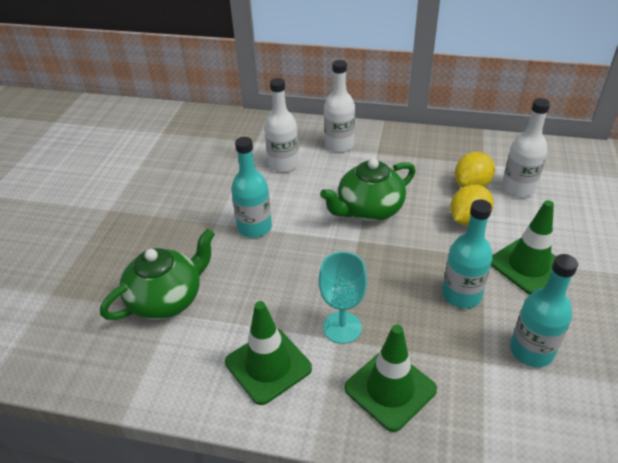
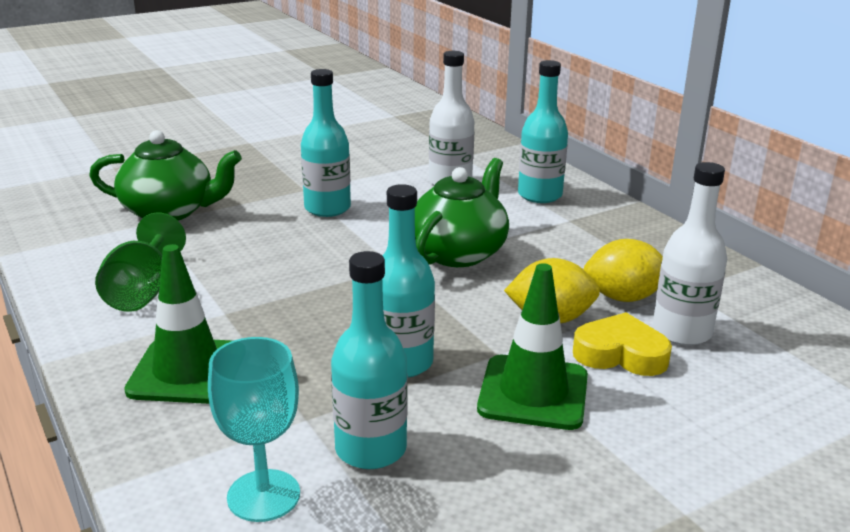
camera: 45 degrees right, 15 degrees down
(268, 365) = (142, 292): green traffic cone -> green goblet
(339, 145) = (540, 195): white bottle -> turquoise bottle
(342, 327) = (245, 309): turquoise goblet -> turquoise goblet (263, 495)
(369, 209) = (458, 253): green teapot -> green teapot turned 105 degrees clockwise
(519, 218) = (620, 354): none -> yellow heart

